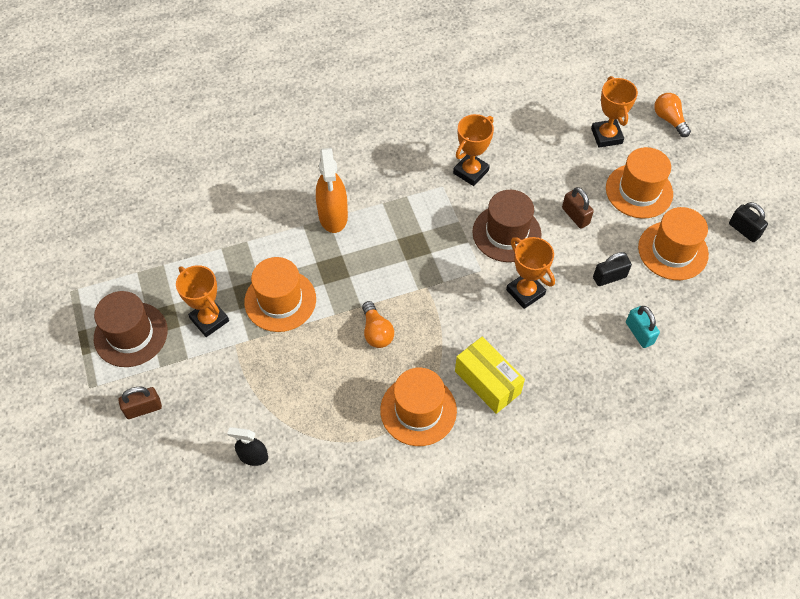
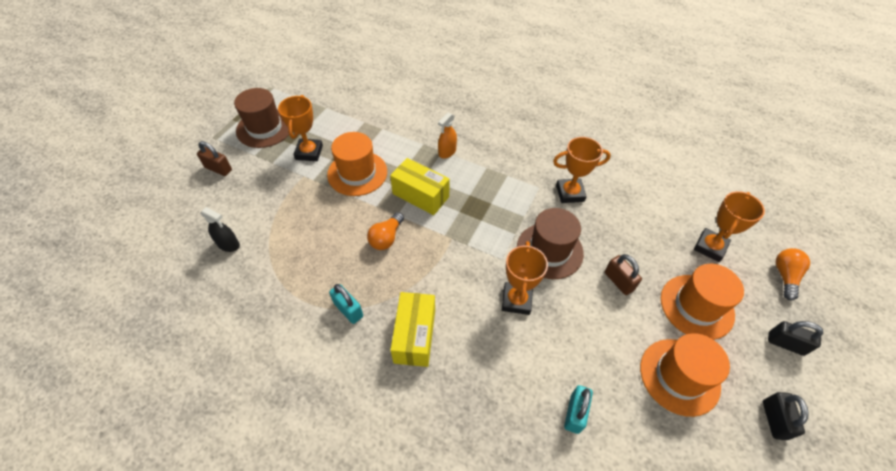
camera: 45 degrees right, 5 degrees down
(253, 456) = (228, 244): black spray bottle -> black spray bottle turned 150 degrees clockwise
(333, 216) = (447, 152): orange spray bottle -> orange spray bottle, size x0.59
(359, 273) = (420, 195): none -> yellow box
(418, 410) = (348, 309): orange hat -> turquoise padlock
(575, 216) = (618, 281): brown padlock -> brown padlock turned 45 degrees counterclockwise
(609, 277) = (597, 348): black padlock -> black padlock (785, 343)

